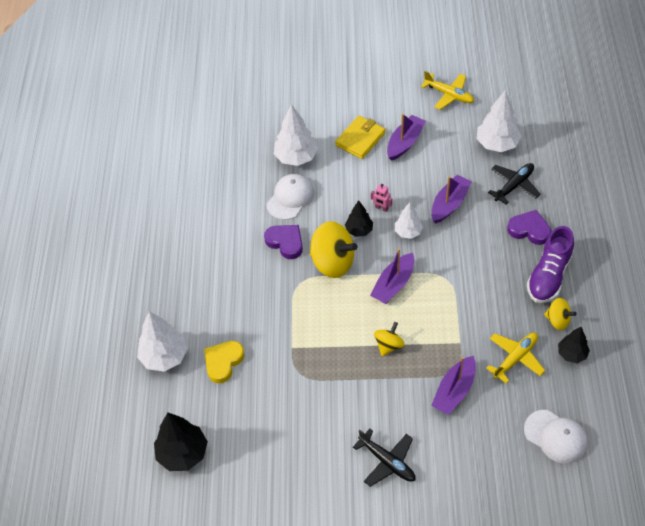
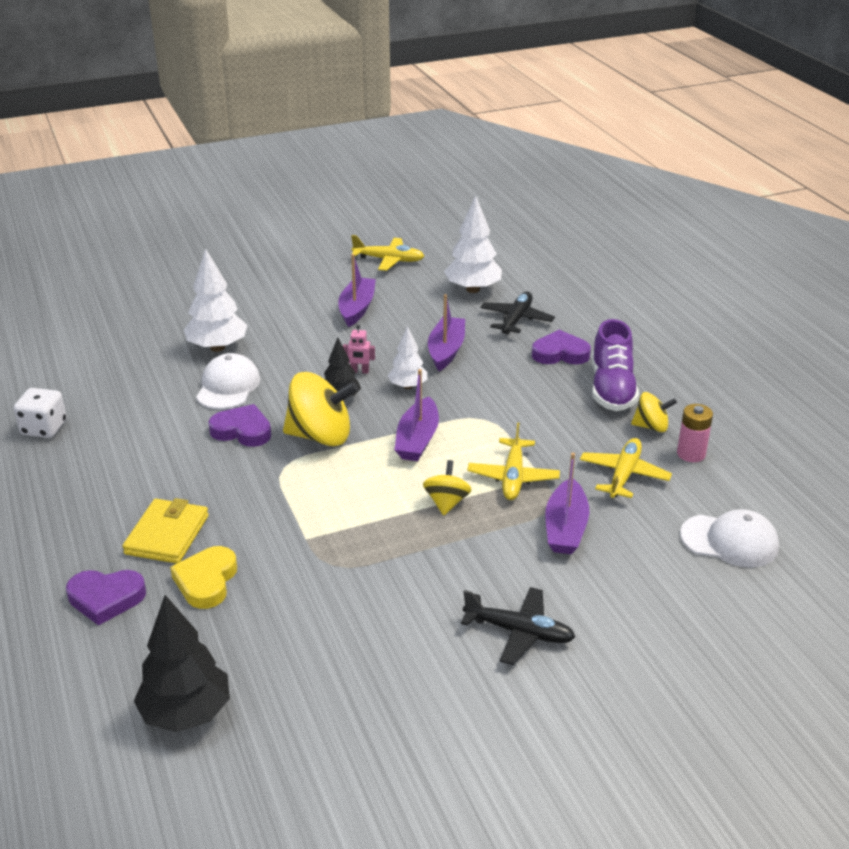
camera: 25 degrees left, 20 degrees down
(164, 357) = (106, 598): white tree -> purple heart
(167, 204) = (44, 428): none -> white dice
(360, 139) = (297, 316): yellow wallet -> yellow wallet (167, 535)
(441, 337) = (513, 477): none -> yellow plane
(572, 354) = (691, 454): black tree -> pink battery

